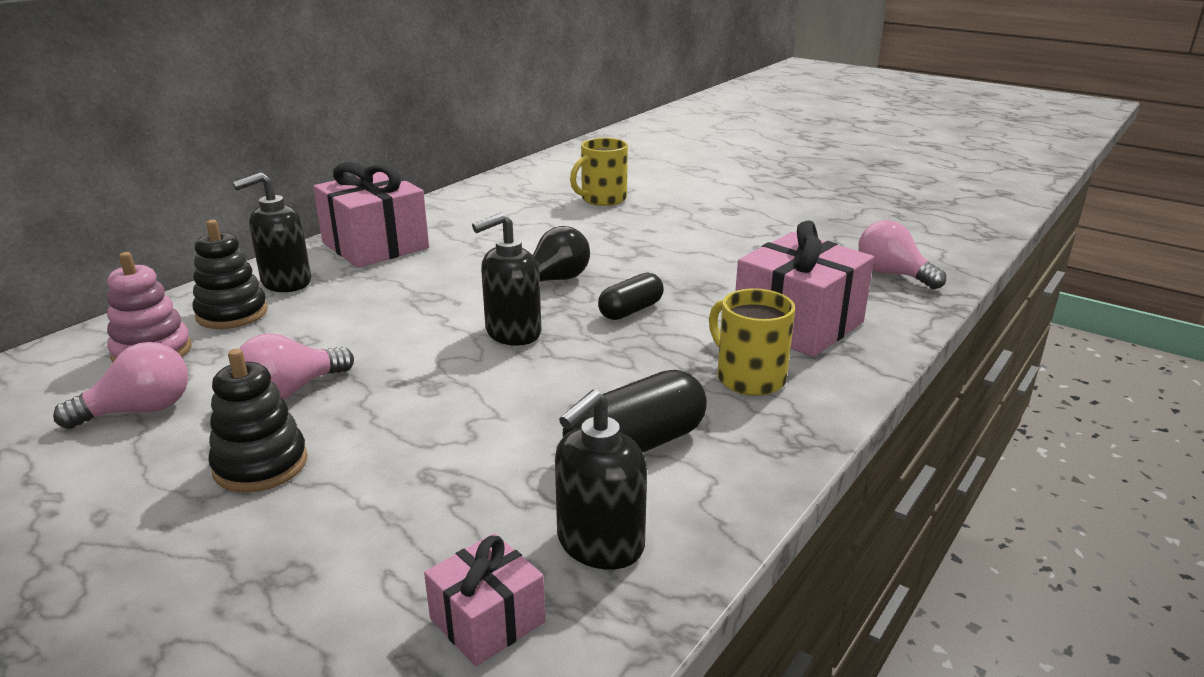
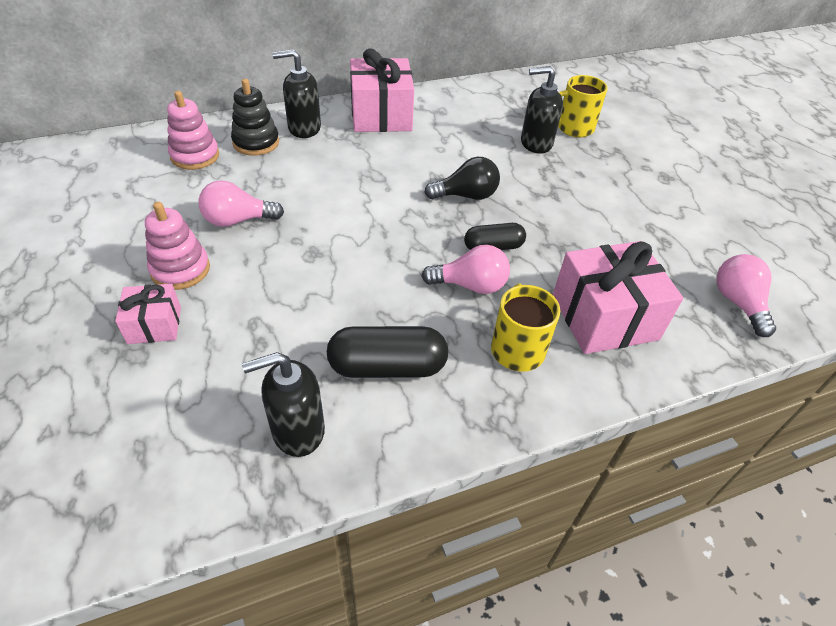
camera: 30 degrees right, 20 degrees up
(139, 410) = (157, 199): pink light bulb -> pink light bulb (470, 285)
(260, 465) = (180, 269): black stacking toy -> pink stacking toy
(487, 620) = (195, 446): pink gift -> pink gift (154, 325)
(512, 333) = (398, 232): black soap dispenser -> black soap dispenser (535, 143)

